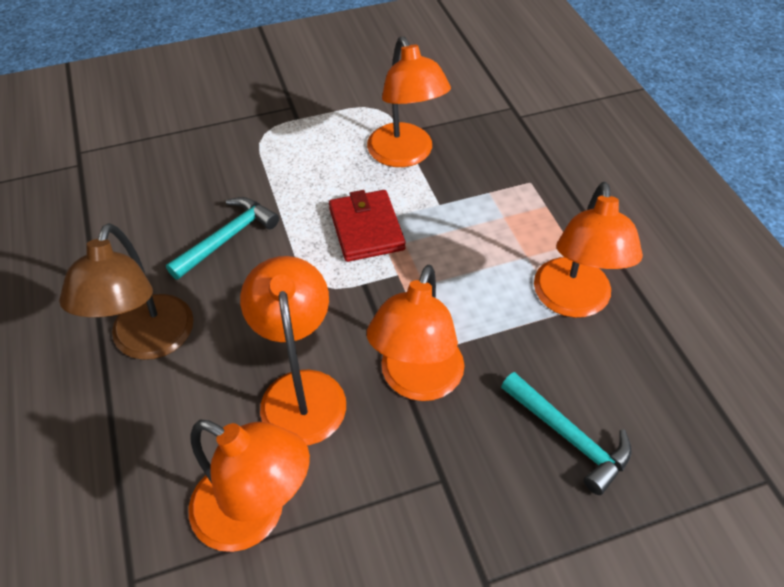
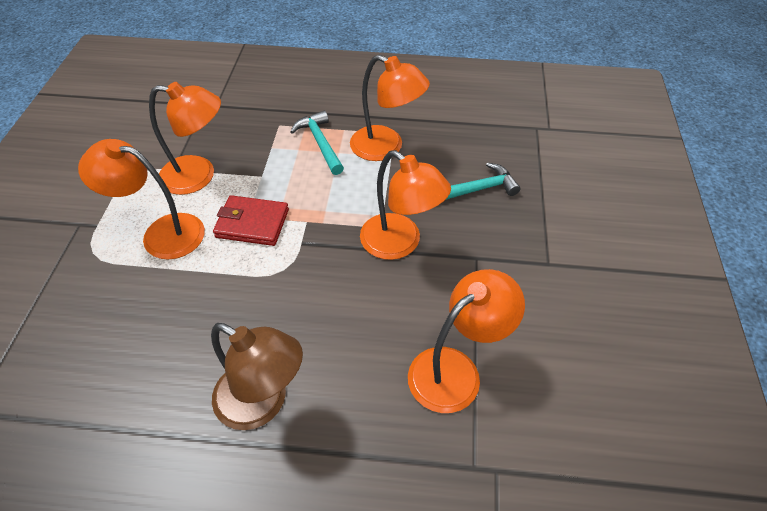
camera: 65 degrees left, 0 degrees up
(227, 238) = (192, 314): turquoise hammer -> turquoise hammer (320, 143)
(301, 390) = (370, 310): orange lamp -> orange lamp (162, 233)

